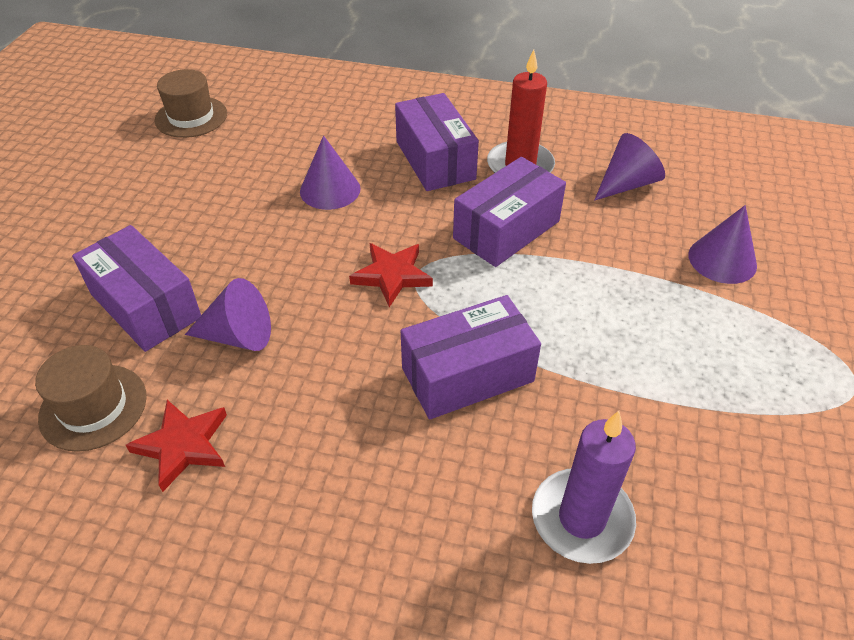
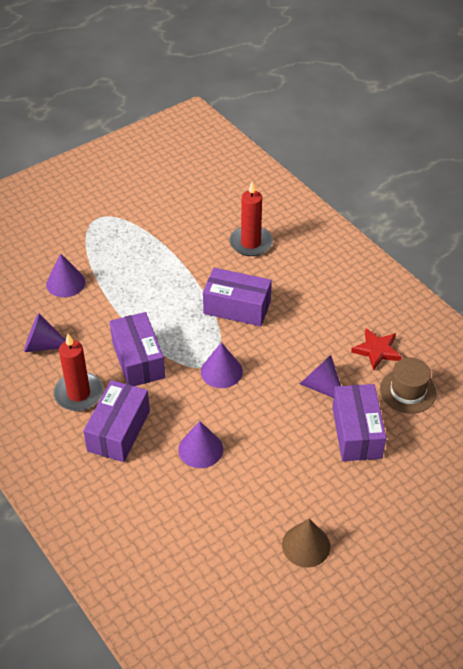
camera: 140 degrees left, 0 degrees up
(140, 174) = (306, 545): none -> brown cone
(191, 117) = (234, 589): brown hat -> none
(392, 275) = (221, 371): red star -> purple cone
(506, 230) = (138, 360): purple box -> purple box turned 75 degrees clockwise
(582, 518) = (251, 243): purple candle -> red candle

